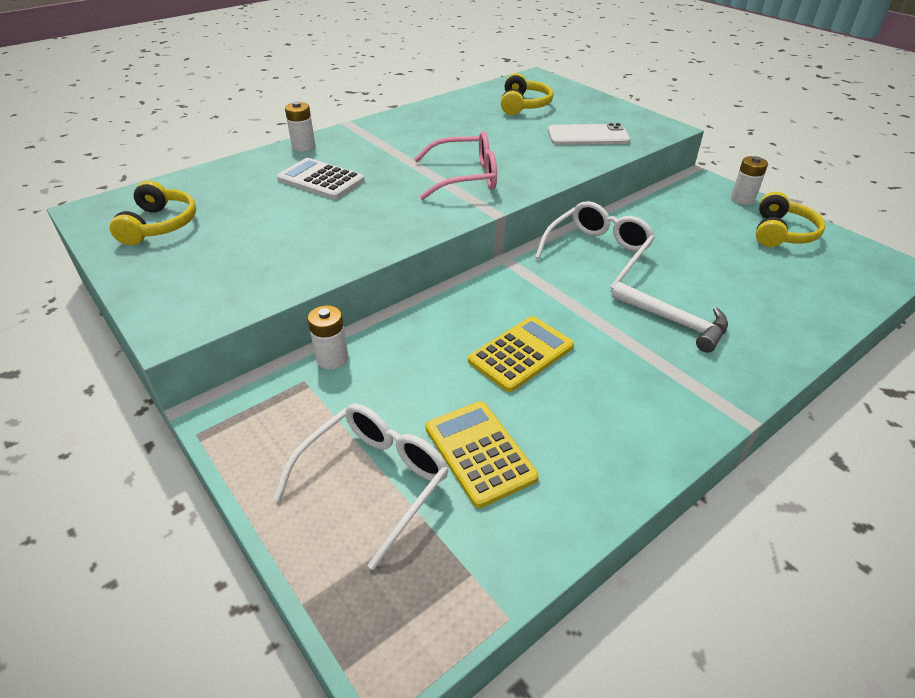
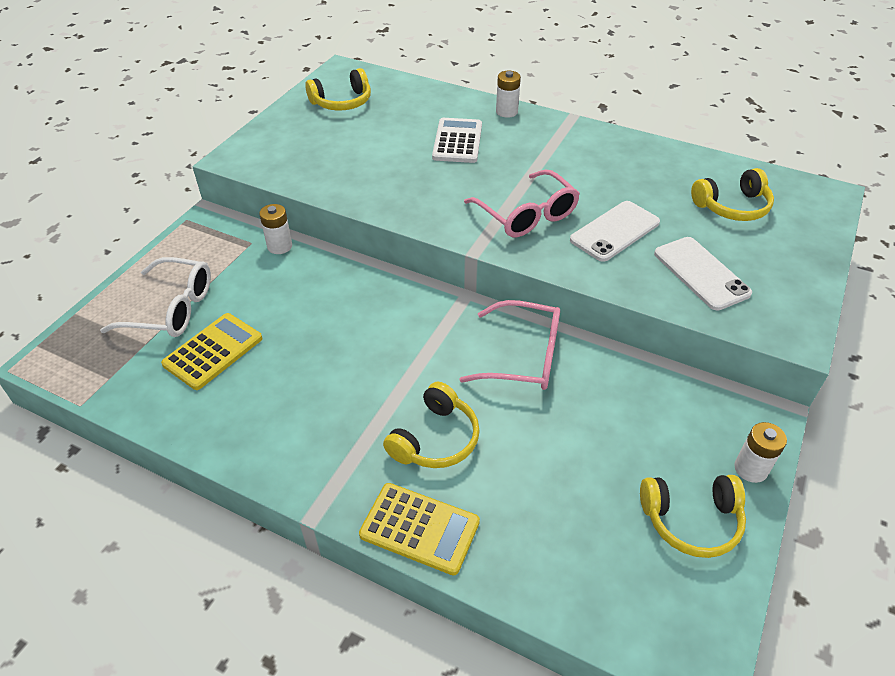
camera: 65 degrees right, 5 degrees up
(517, 150) = (615, 231): none -> white phone
(521, 354) = (333, 343): yellow calculator -> yellow calculator (419, 528)
(598, 251) = (524, 356): white glasses -> pink glasses
(674, 321) = (435, 439): white hammer -> yellow headphones

